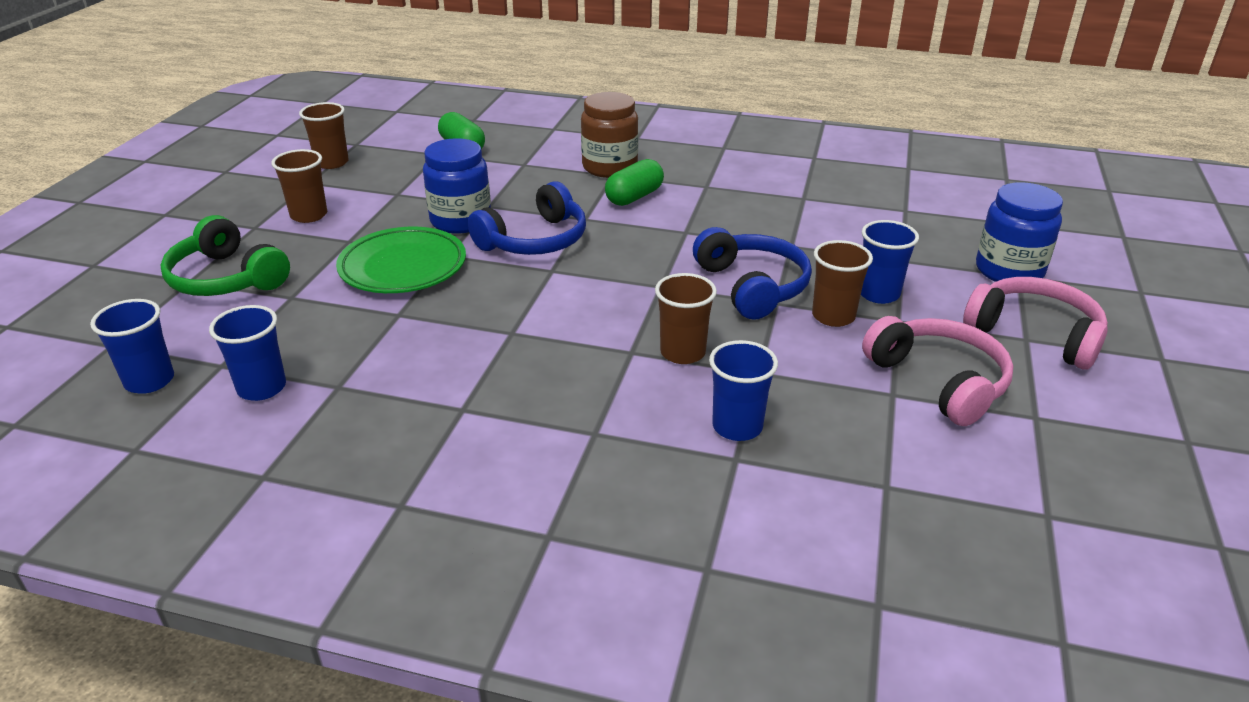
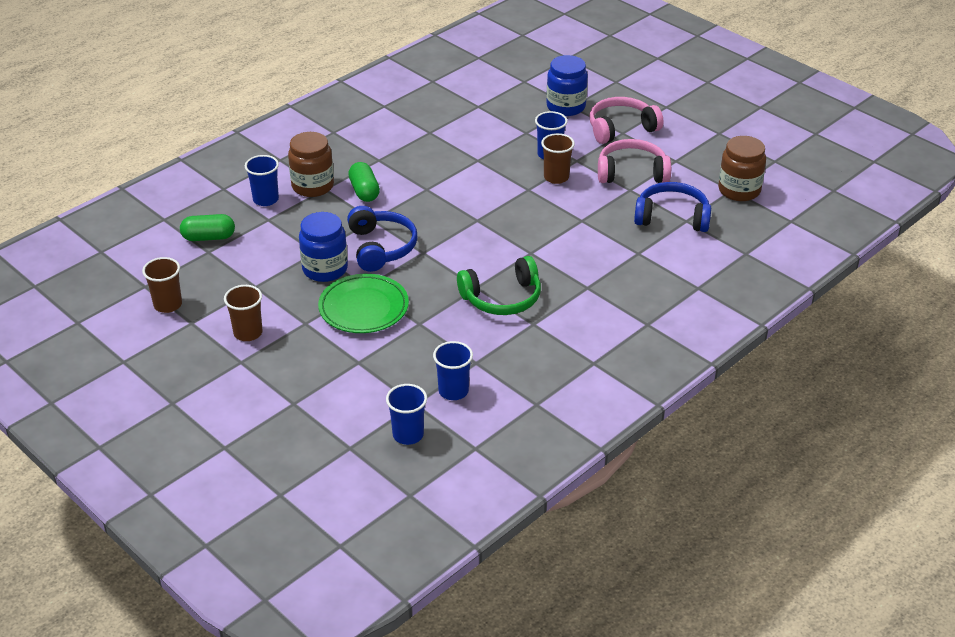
camera: 60 degrees left, 5 degrees up
(226, 278) = (307, 386): green headphones -> green headphones (502, 298)
(682, 352) = (546, 236): brown cup -> none
(737, 427) = (617, 243): blue cup -> blue cup (265, 199)
(752, 286) = (506, 190): blue headphones -> blue headphones (672, 217)
(1059, 526) = (739, 190): none -> brown jar

